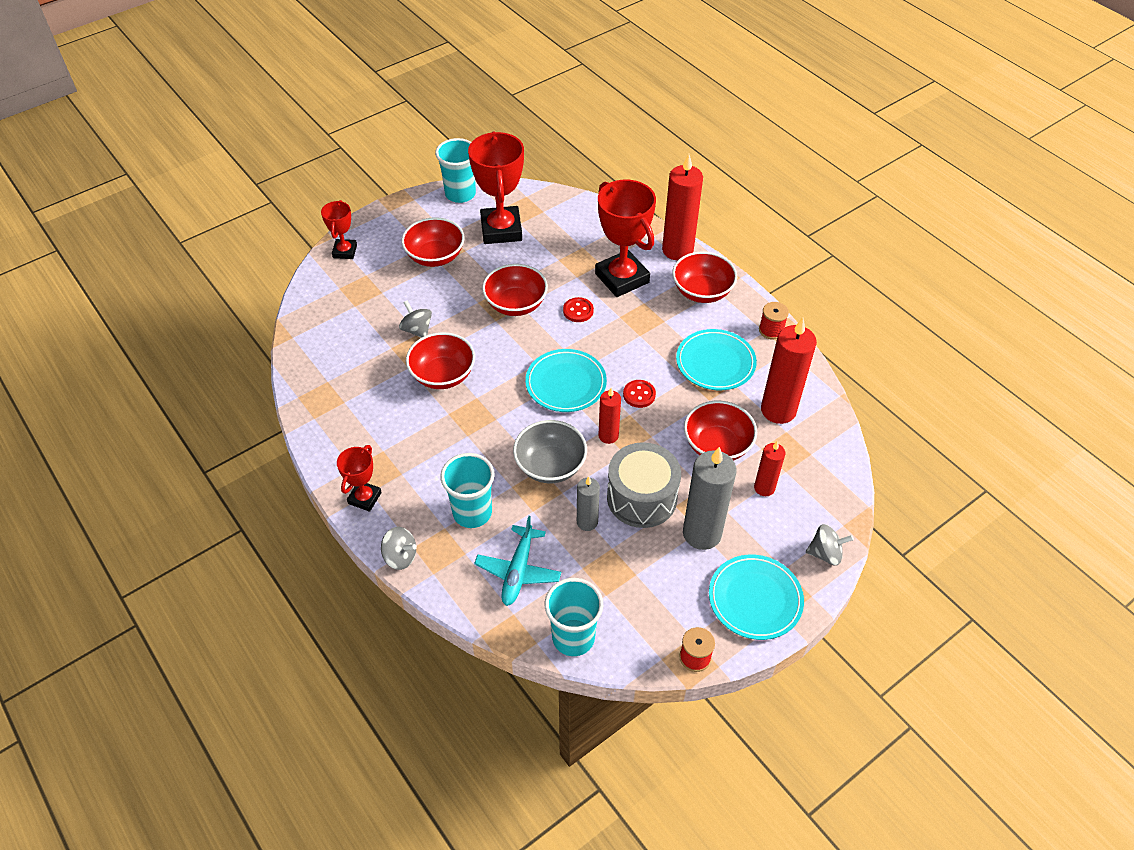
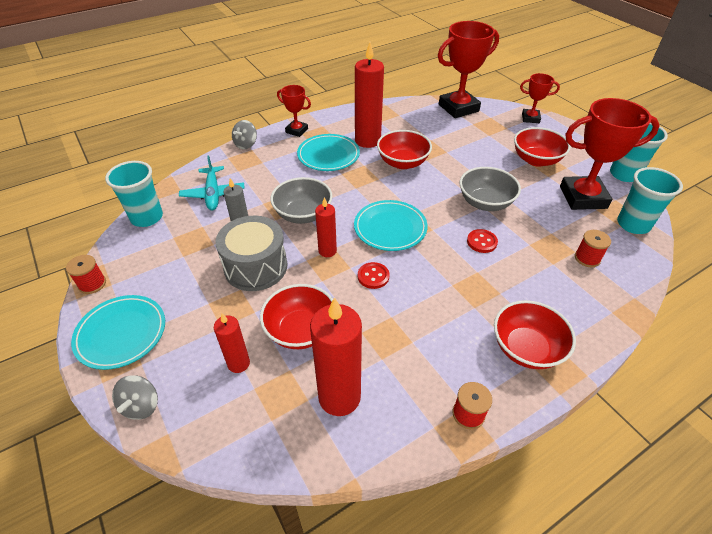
camera: 95 degrees right, 5 degrees down
(417, 330) = (450, 151): grey spinning top -> none
(472, 512) = (270, 174): turquoise cup -> turquoise cup (633, 224)
(516, 304) = (485, 203): red bowl -> grey bowl
(518, 571) = (213, 194): turquoise plane -> turquoise plane turned 120 degrees counterclockwise
(590, 240) = (587, 258): none -> red spool
(622, 278) = (534, 278): red trophy -> red trophy (458, 108)
(677, 250) = (594, 333): red candle -> red candle (367, 141)
(702, 533) = (204, 304): grey candle -> none
(715, 363) = (413, 345): turquoise plate -> turquoise plate (328, 155)

